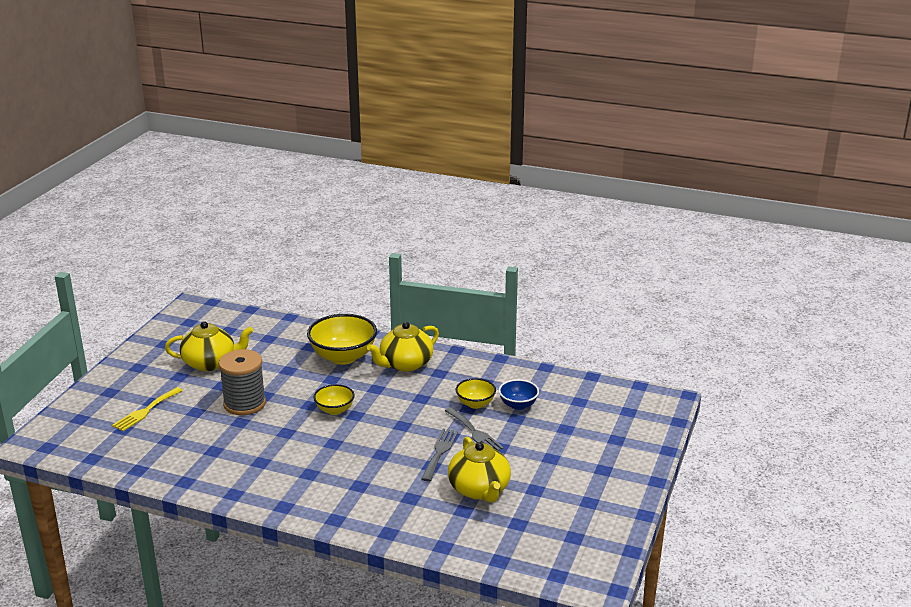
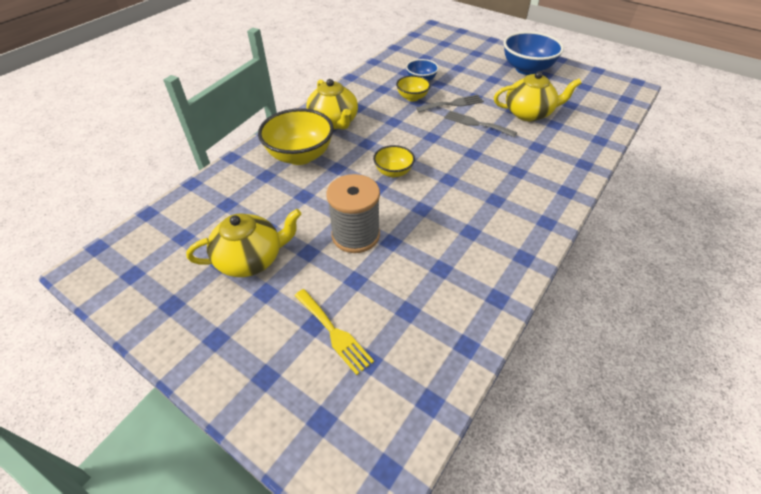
camera: 75 degrees left, 20 degrees up
(210, 363) = (251, 259): yellow teapot -> yellow teapot turned 60 degrees clockwise
(594, 484) = (527, 69): none -> blue bowl

